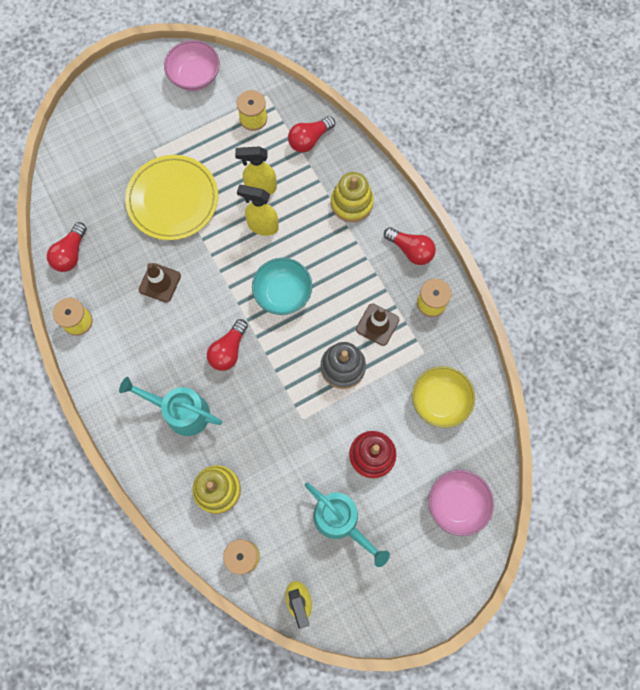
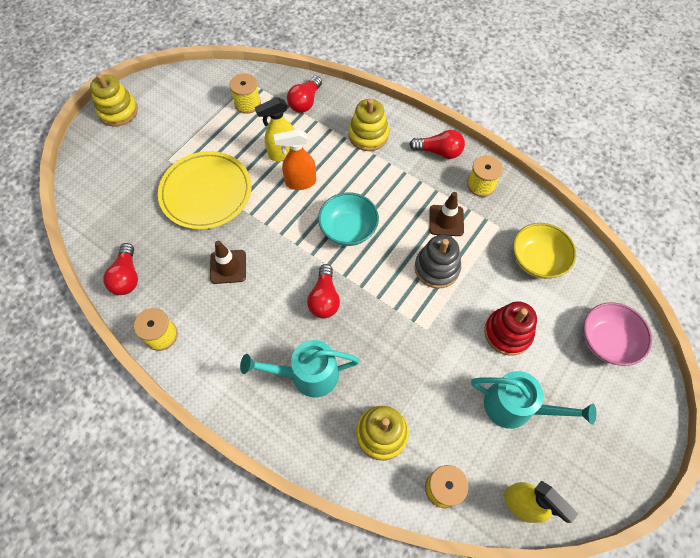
camera: 25 degrees left, 10 degrees down
(129, 77) = (118, 111): none -> yellow stacking toy
(194, 76) = (179, 90): pink bowl -> none
(262, 226) = (300, 182): yellow spray bottle -> orange spray bottle

